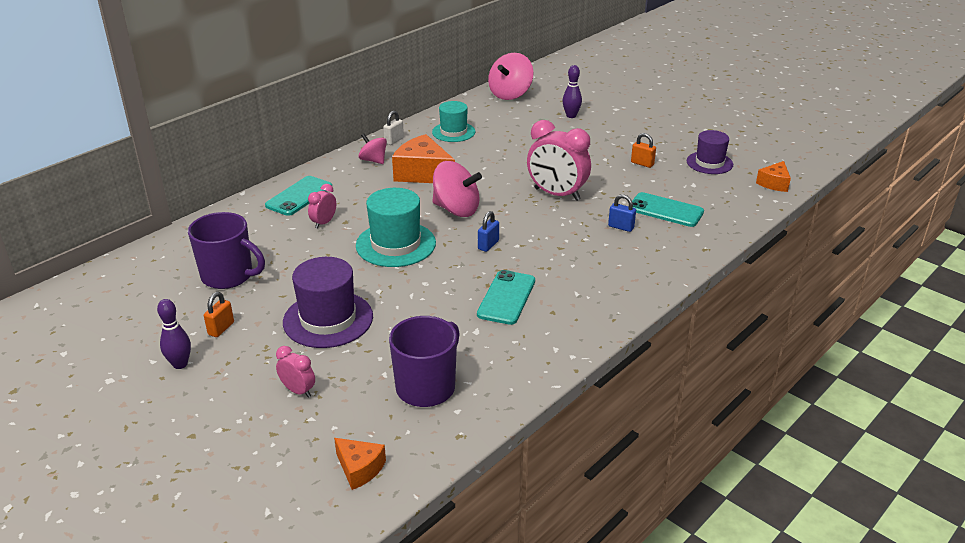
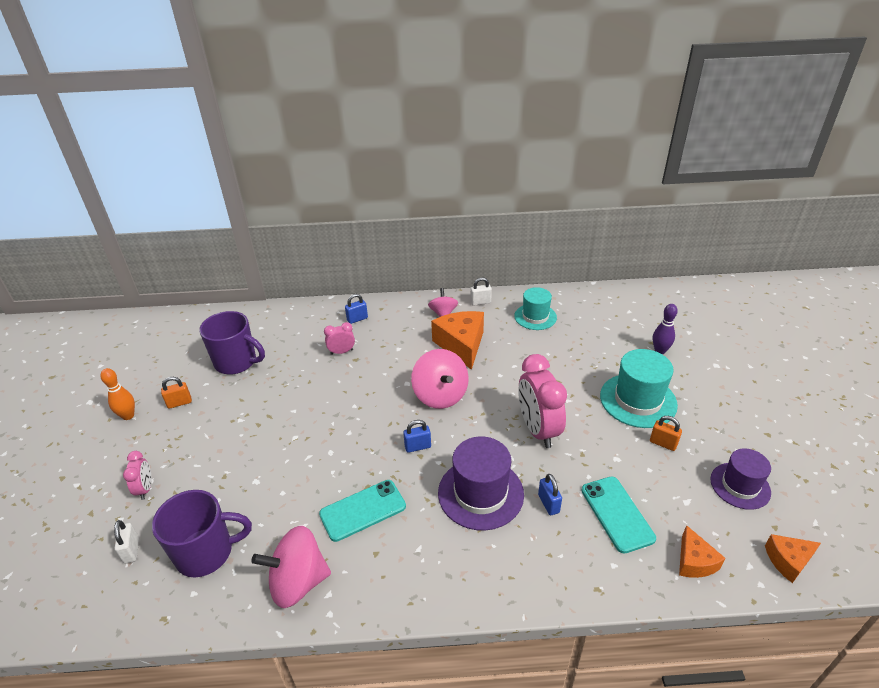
camera: 45 degrees right, 5 degrees up
(180, 364) = (128, 416): purple bowling pin -> orange bowling pin
(229, 276) = (237, 362): purple mug -> purple mug turned 45 degrees counterclockwise
(299, 196) = (357, 319): turquoise phone -> blue padlock
(328, 319) = (236, 440): purple hat -> purple hat (480, 493)
(359, 425) = (132, 550): none -> white padlock
(359, 469) = (83, 589): orange cheese -> orange cheese (694, 561)
(395, 244) = (358, 401): turquoise hat -> turquoise hat (638, 400)
(510, 94) = (632, 301): pink spinning top -> pink spinning top (298, 582)
(642, 163) = (663, 443): orange padlock -> orange padlock turned 45 degrees counterclockwise

